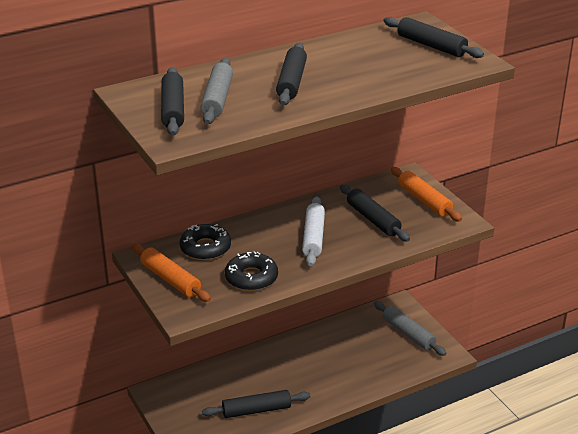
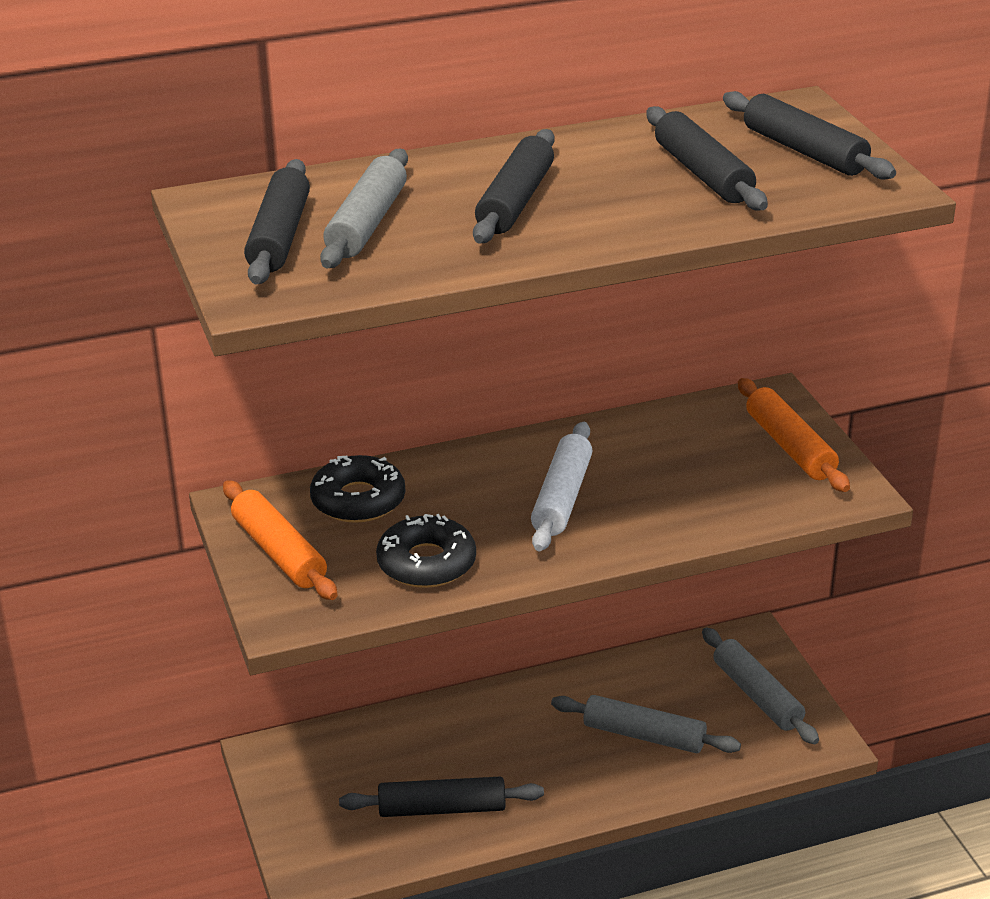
camera: 10 degrees right, 0 degrees up
(354, 360) = (644, 735): none -> grey rolling pin
(373, 219) = (682, 474): black rolling pin -> black rolling pin (703, 174)

